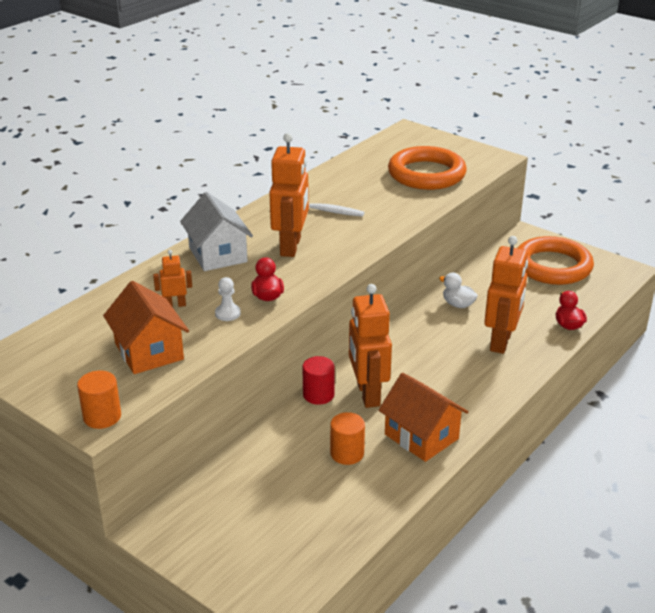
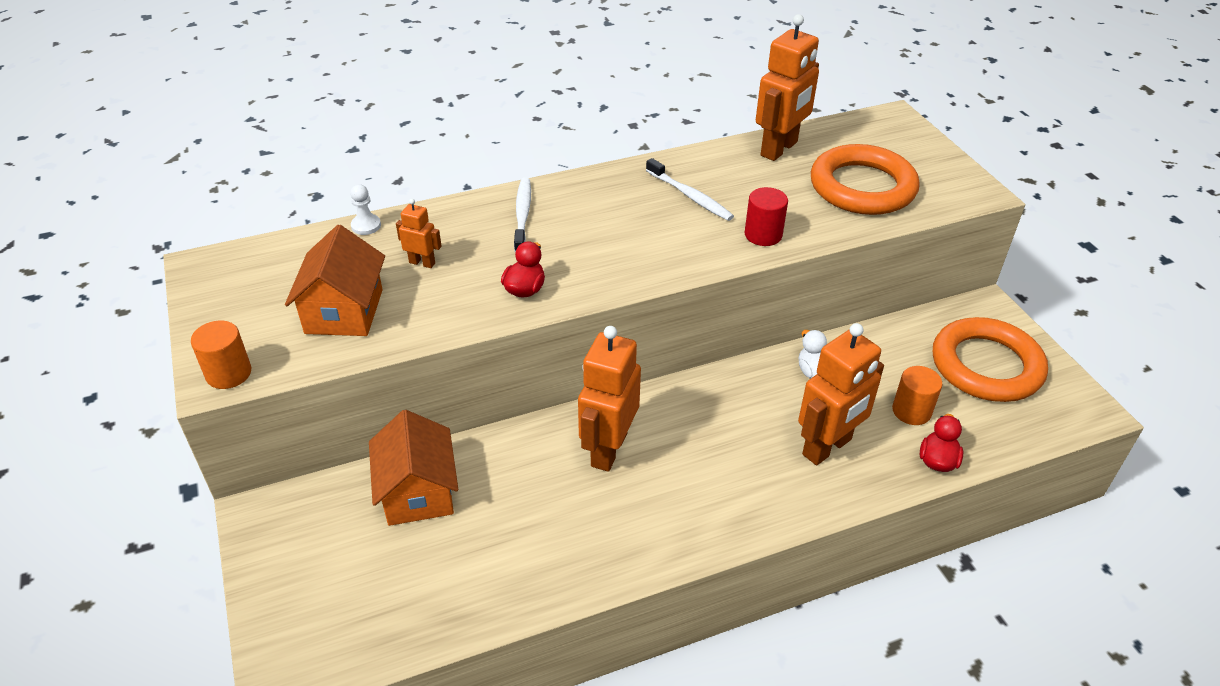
camera: 30 degrees right, 10 degrees up
(218, 254) = (523, 215): white house -> white toothbrush
(227, 313) = (463, 295): white pawn -> white pawn (366, 226)
(291, 247) = (610, 233): orange robot -> orange robot (779, 149)
(318, 395) = (554, 426): red cylinder -> red cylinder (763, 235)
(347, 453) = (521, 517): orange cylinder -> orange cylinder (911, 411)
(421, 436) = (622, 535): orange house -> orange house (418, 492)

